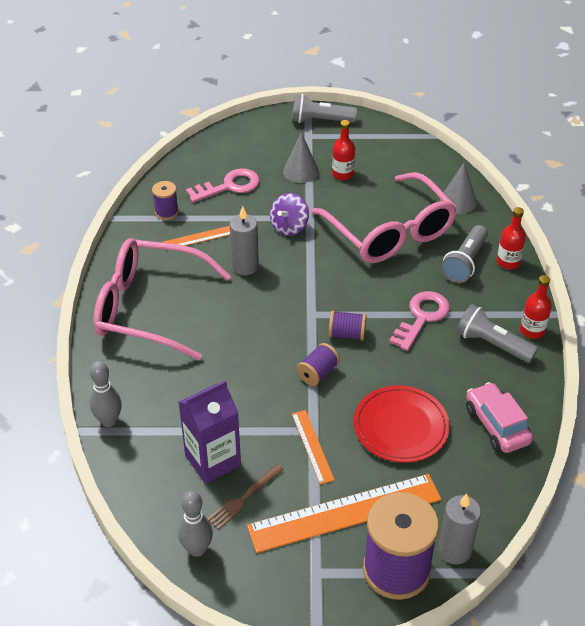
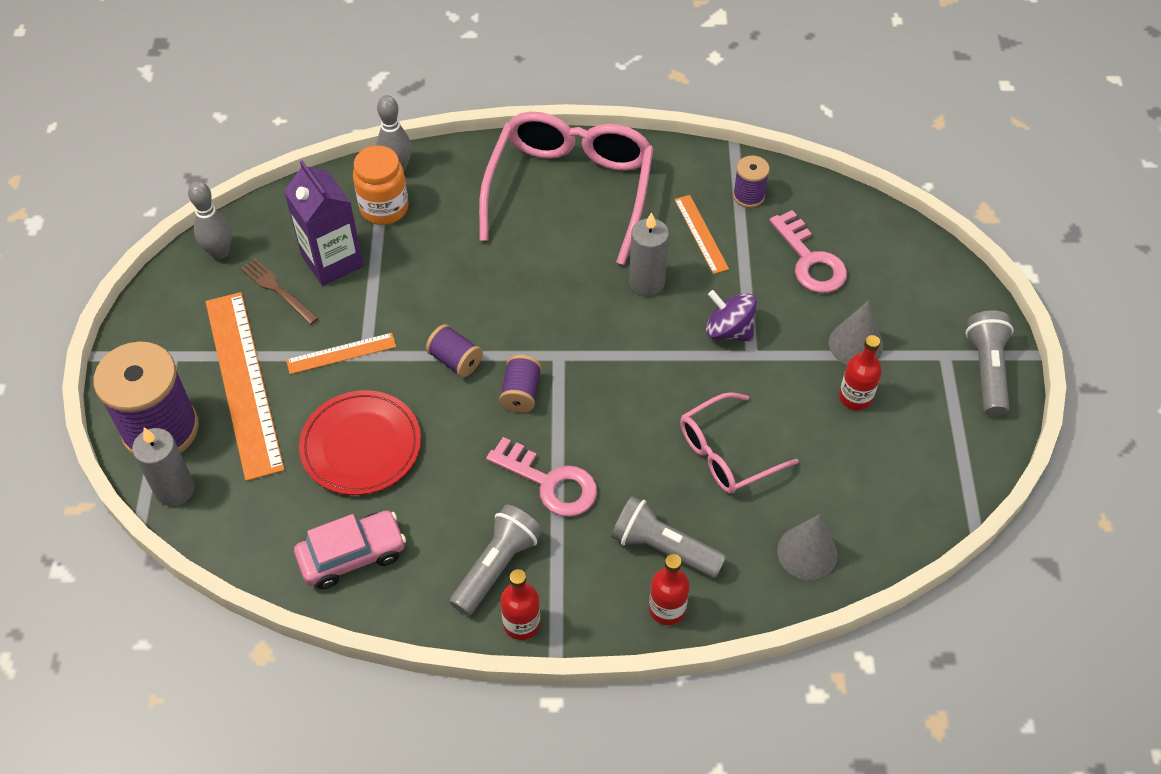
camera: 90 degrees right, 10 degrees up
(155, 427) = (384, 208): none -> orange jar
(390, 232) = (727, 453): pink glasses -> pink glasses, size x0.57

